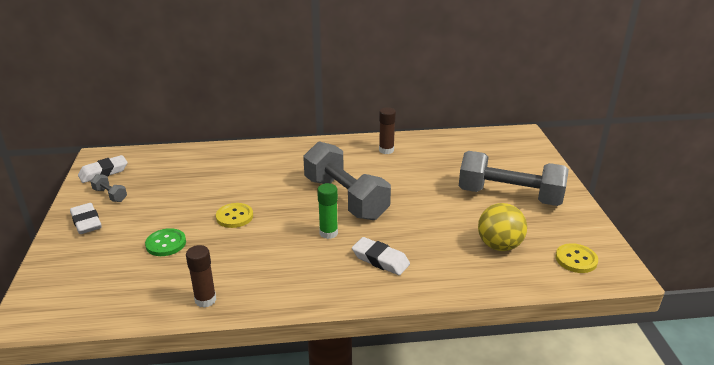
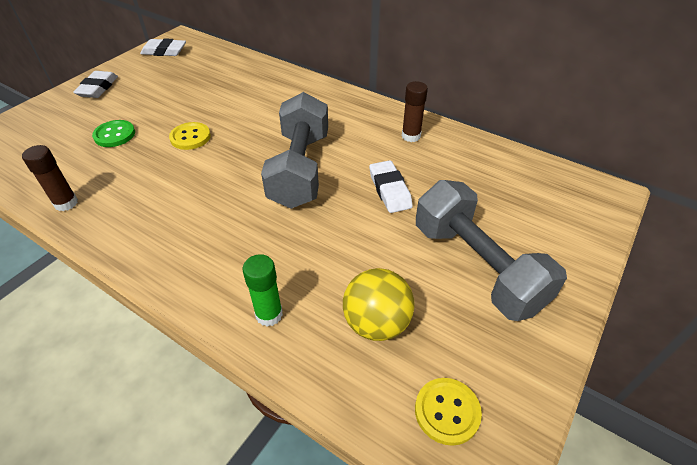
camera: 40 degrees right, 15 degrees up
(110, 195) = (141, 73): grey dumbbell -> none
(328, 233) = (235, 197): green glue stick -> green glue stick (269, 314)
(380, 260) = (237, 256): white eraser -> white eraser (389, 190)

